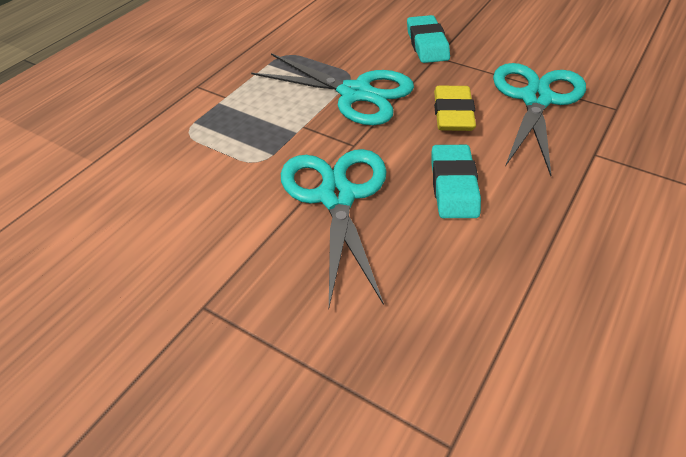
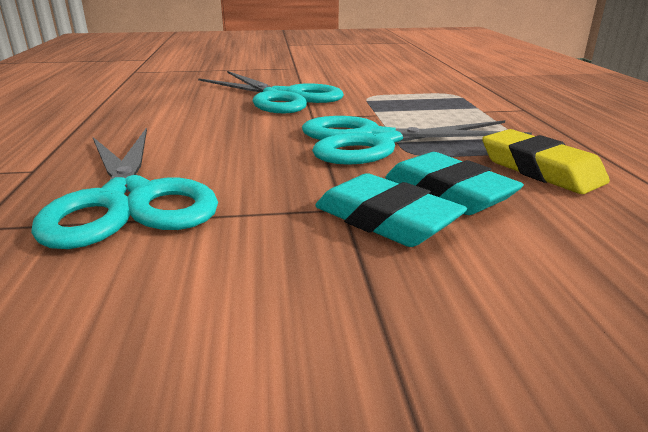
camera: 140 degrees right, 20 degrees down
(453, 114) = (239, 155): yellow eraser -> yellow eraser (540, 169)
(453, 186) = (192, 118): turquoise eraser -> turquoise eraser (448, 193)

